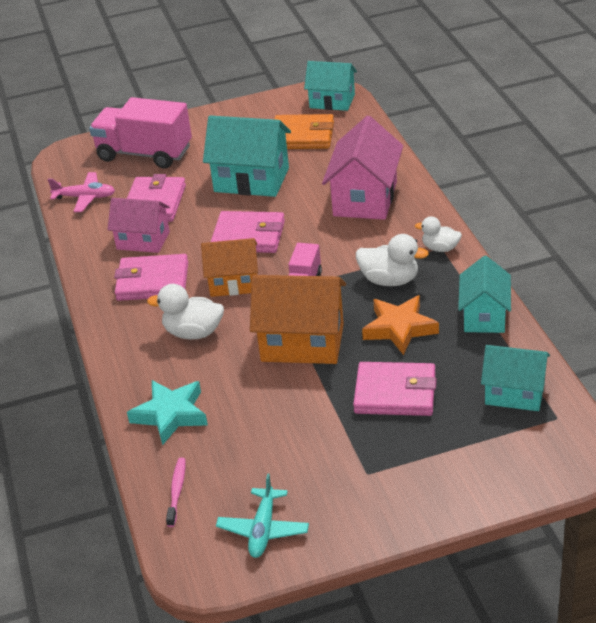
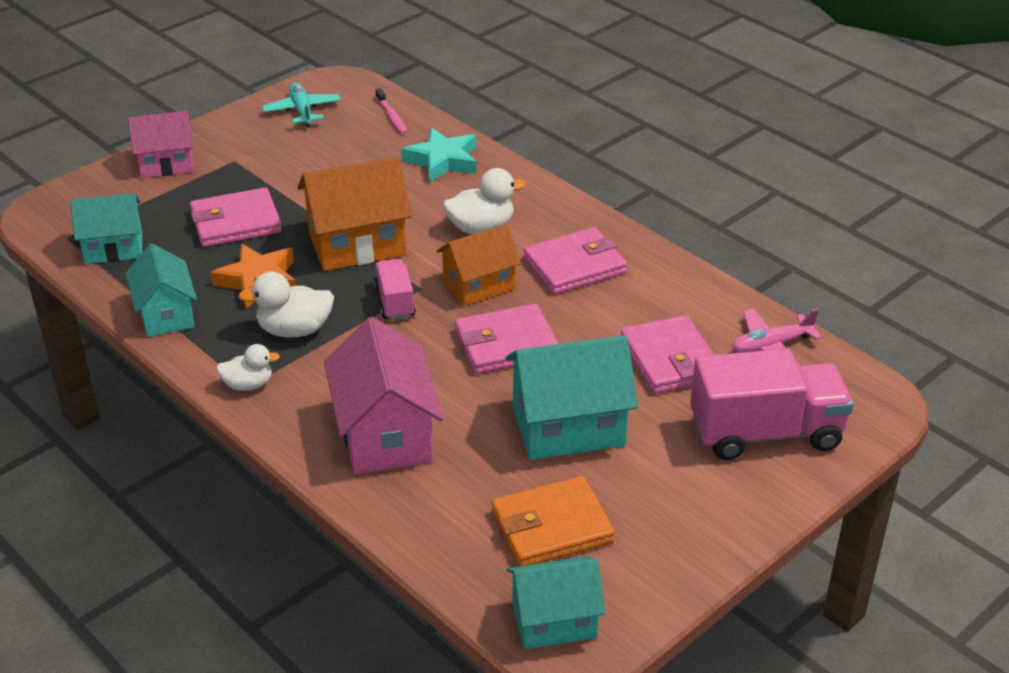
camera: 150 degrees right, 0 degrees up
(143, 240) = (634, 308): pink house -> pink house (166, 164)

